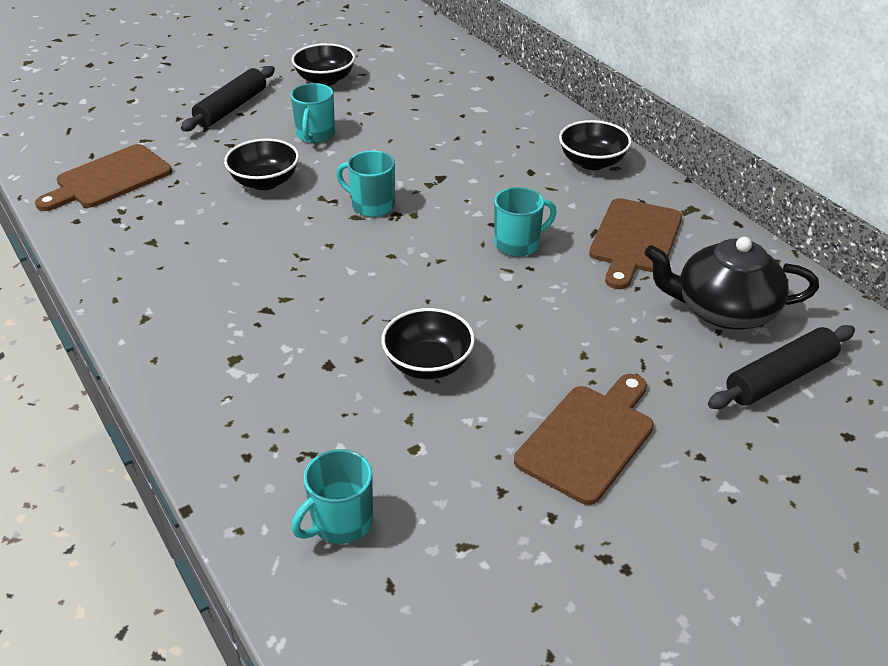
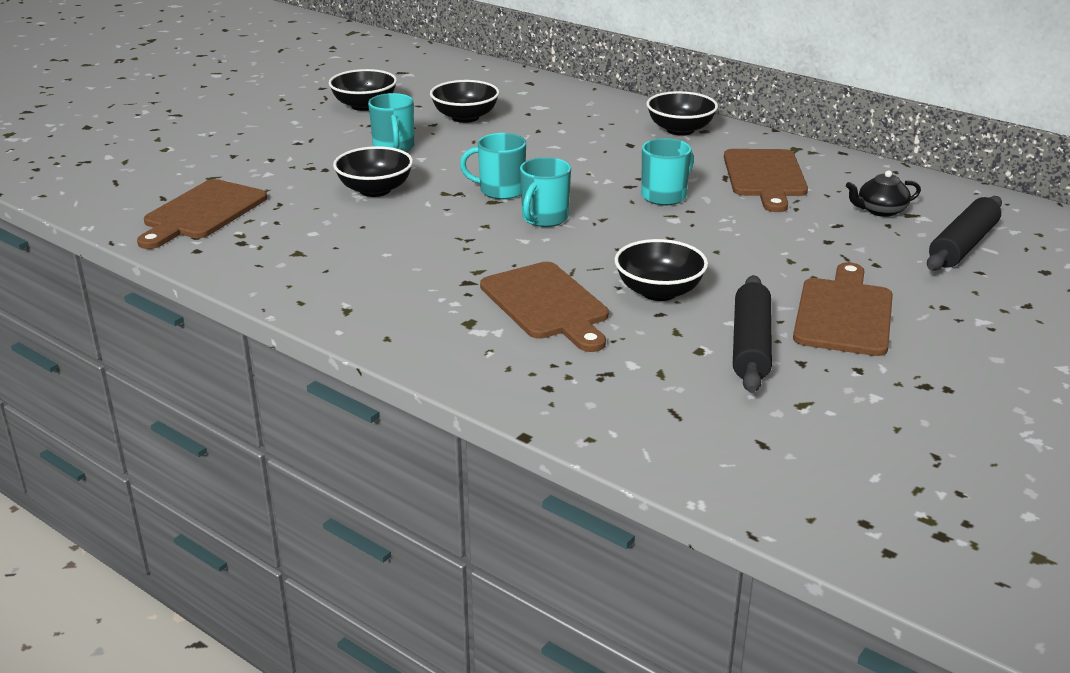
camera: 20 degrees left, 10 degrees down
(231, 108) = (284, 140): black rolling pin -> black rolling pin (750, 345)
(316, 354) = (547, 304): none -> brown cutting board
(340, 522) = (679, 413): turquoise mug -> turquoise mug (544, 218)
(402, 110) = (465, 117): none -> black bowl
(723, 310) = (880, 210): black teapot -> black teapot, size x0.51

